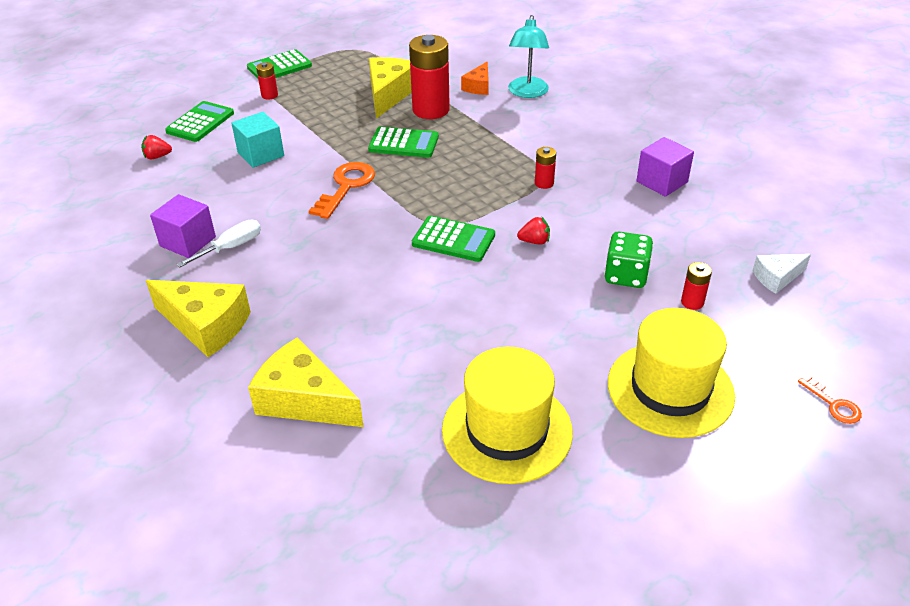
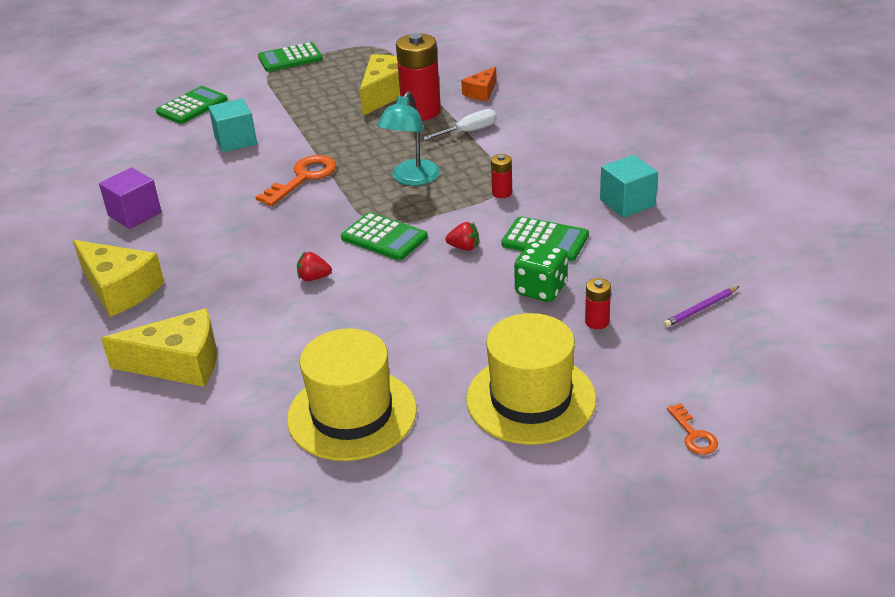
camera: 15 degrees right, 5 degrees down
(157, 157) = (139, 135): red strawberry -> red strawberry (314, 278)
(231, 247) = (171, 223): white screwdriver -> white screwdriver (469, 131)
(269, 95) = (268, 85): red battery -> none
(304, 400) = (178, 363): yellow cheese -> yellow cheese turned 135 degrees clockwise
(403, 143) = (378, 142): green calculator -> green calculator (545, 240)
(527, 93) = (529, 102): turquoise lamp -> turquoise lamp (411, 179)
(662, 182) = (627, 203): purple cube -> turquoise cube
(776, 278) = (701, 309): white cheese -> purple pencil

